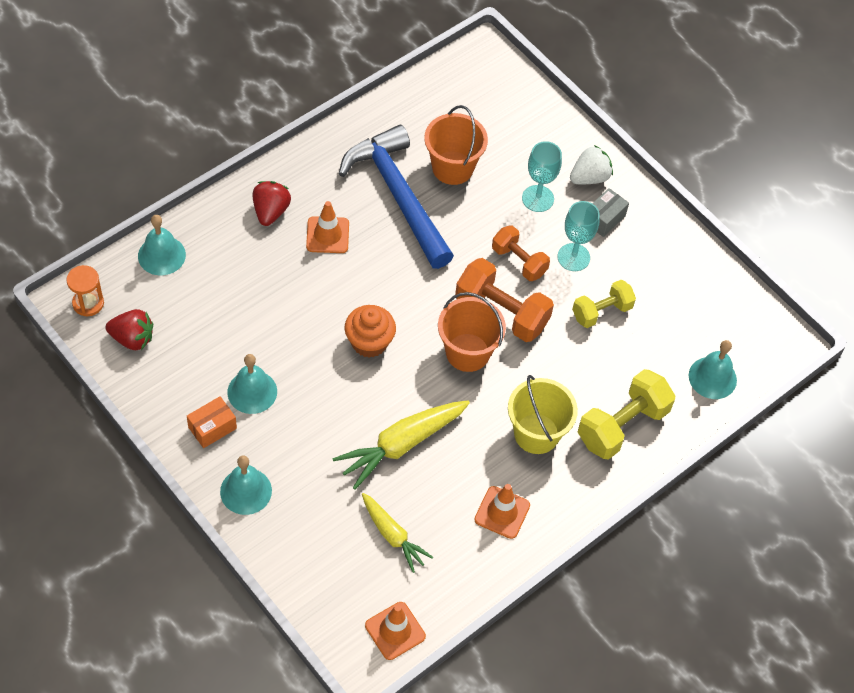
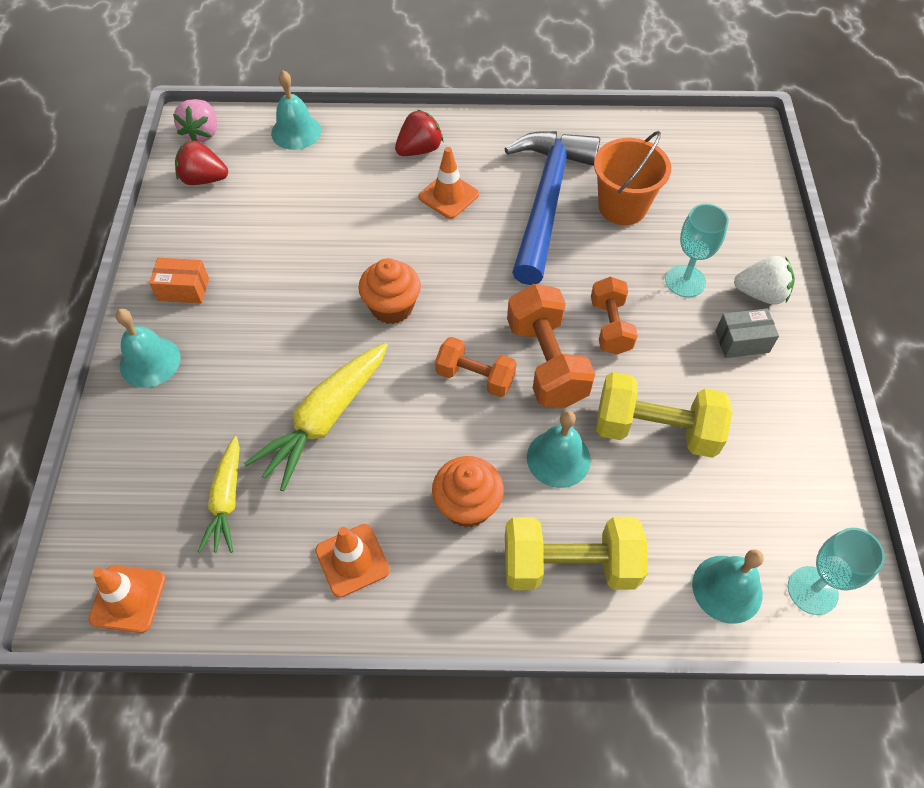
camera: 45 degrees right, 0 degrees up
(88, 303) = (202, 133): orange hourglass -> pink strawberry
(132, 338) = (204, 179): red strawberry -> red strawberry turned 135 degrees clockwise
(252, 392) = (248, 281): turquoise bell -> turquoise bell (558, 458)
(401, 445) = (325, 419): yellow carrot -> yellow carrot turned 60 degrees counterclockwise
(467, 352) = (475, 377): orange bucket -> orange dumbbell
(536, 433) = (467, 505): yellow bucket -> orange cupcake
(573, 257) = (673, 357): turquoise goblet -> turquoise goblet (812, 590)
(601, 312) = (655, 430): yellow dumbbell -> yellow dumbbell, size x1.56

